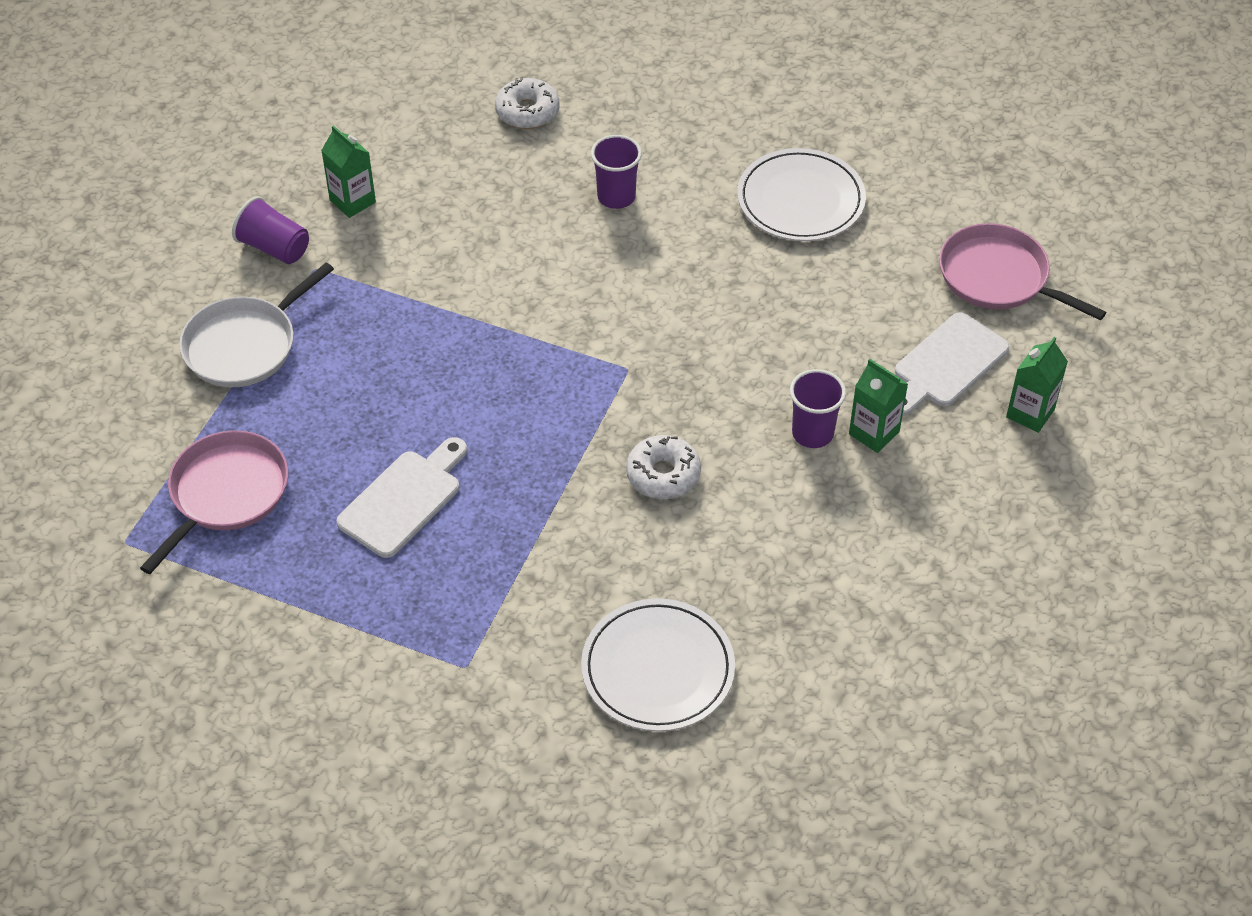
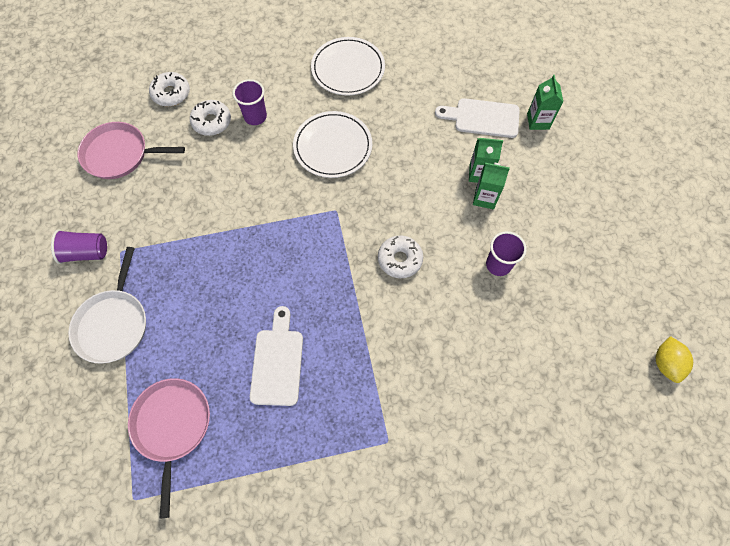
camera: 35 degrees left, 15 degrees up
(352, 201) = (112, 198): green carton -> green carton (484, 198)
(552, 174) = (212, 122): none -> white donut
(658, 669) = (483, 373): white plate -> white plate (333, 146)
(812, 433) = (452, 191): purple cup -> purple cup (498, 265)
(929, 813) = (665, 363): none -> yellow lemon
(946, 364) = (482, 118): white cutting board -> white cutting board turned 90 degrees clockwise
(998, 277) = (469, 59): pink pan -> pink pan (120, 154)

